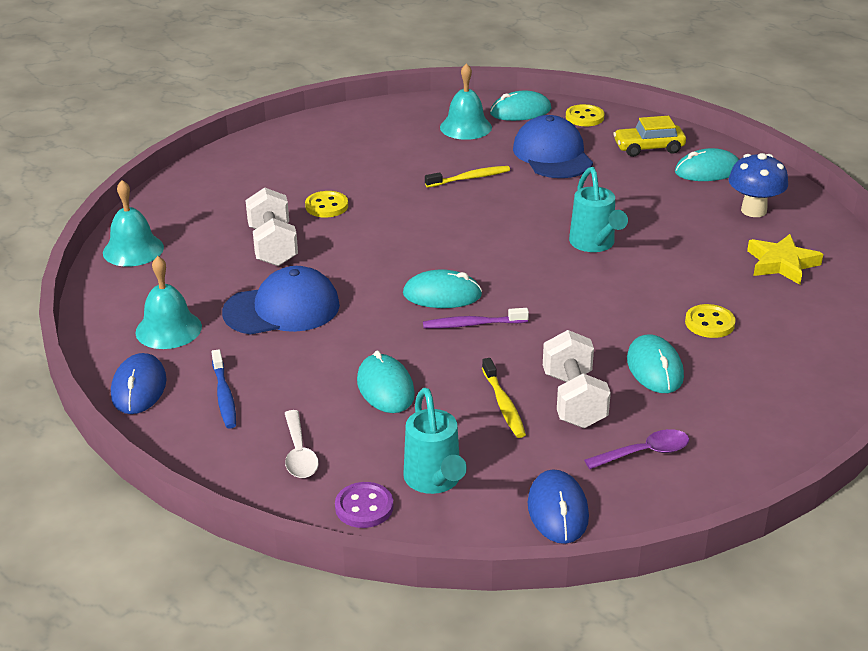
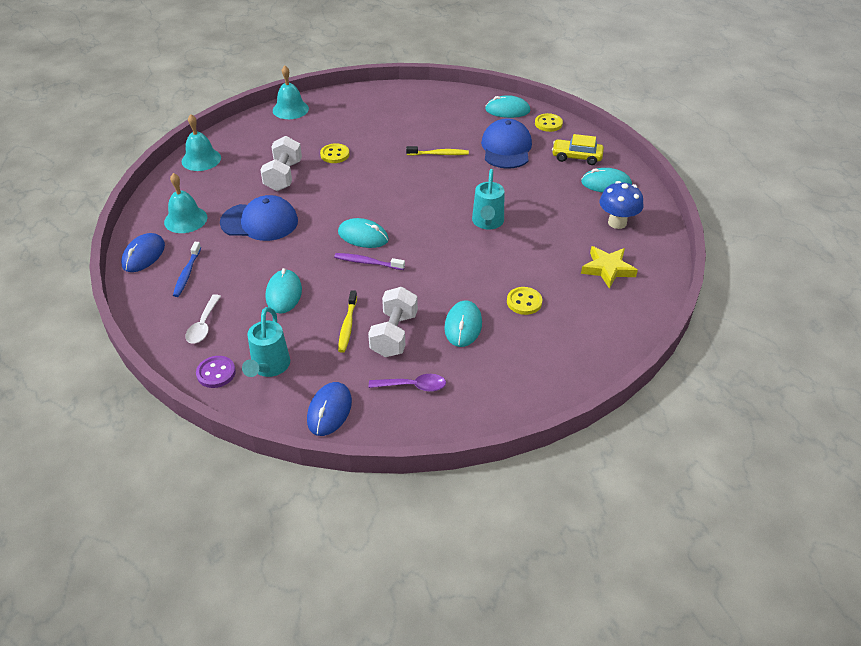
camera: 20 degrees right, 10 degrees up
(465, 127) = (462, 115): turquoise bell -> turquoise bell (290, 109)

